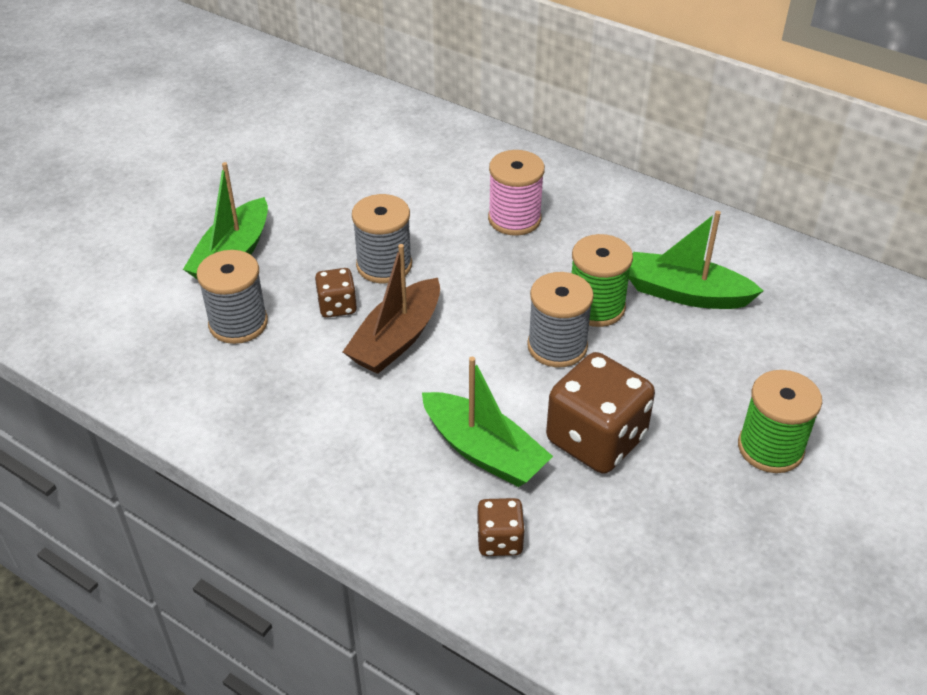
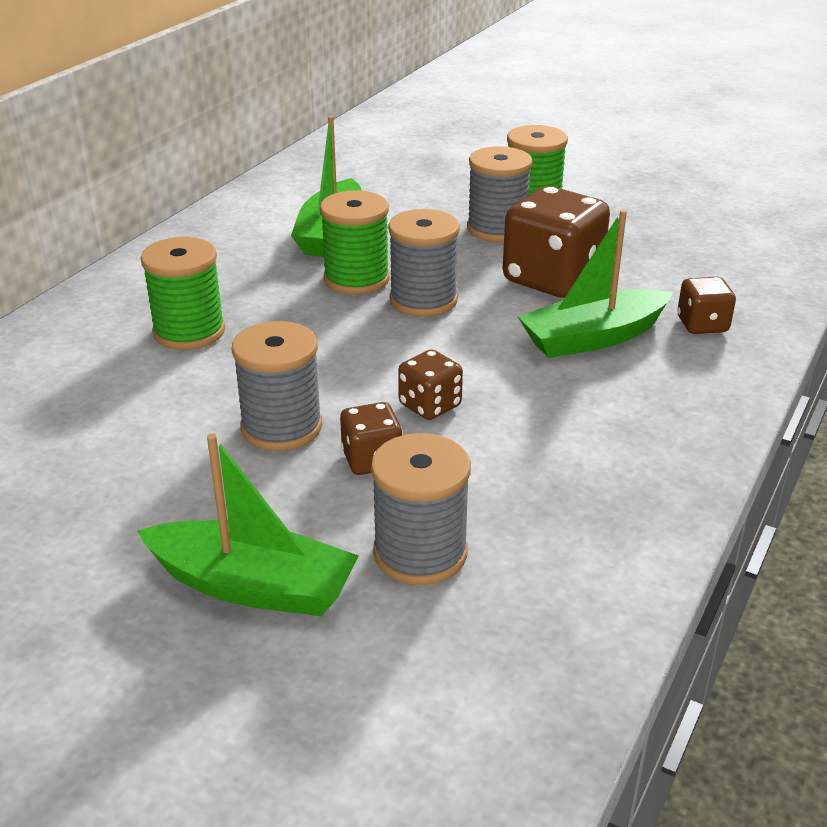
camera: 95 degrees left, 10 degrees down
(396, 339) = (430, 405): brown boat -> brown dice
(483, 451) = (593, 338): green boat -> green boat turned 150 degrees counterclockwise
(514, 219) = (189, 332): pink spool -> green spool
(705, 411) = (497, 229): none -> grey spool

